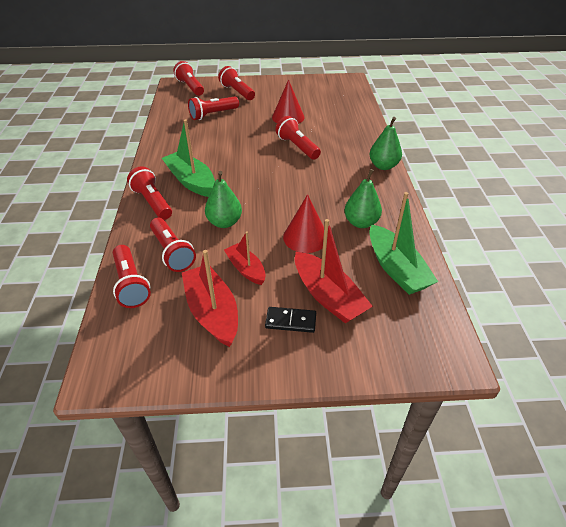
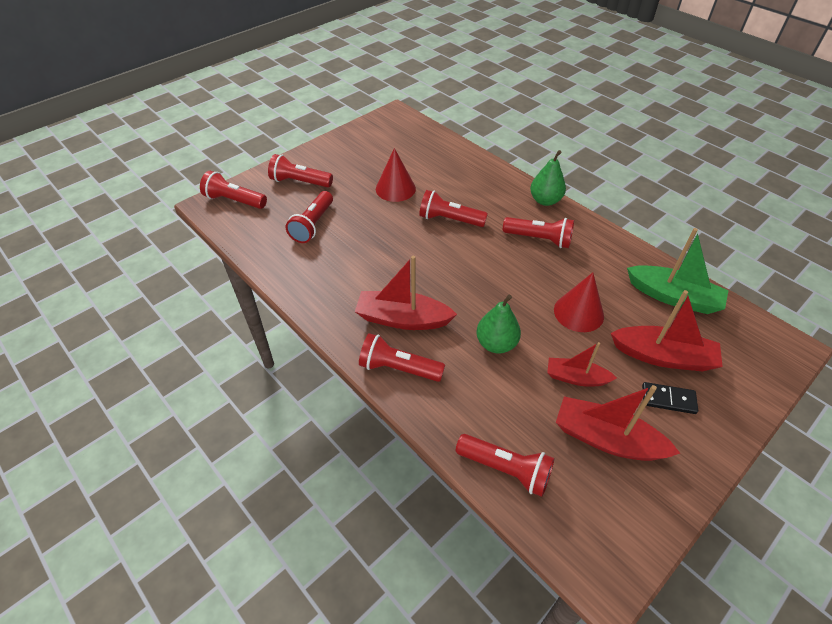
camera: 40 degrees left, 5 degrees up
(172, 252) = (494, 408): red flashlight -> red flashlight (539, 239)
(191, 181) = (403, 319): green boat -> red boat
(291, 321) = (668, 399): black domino -> black domino turned 45 degrees clockwise
(361, 223) = (599, 270): green pear -> none

